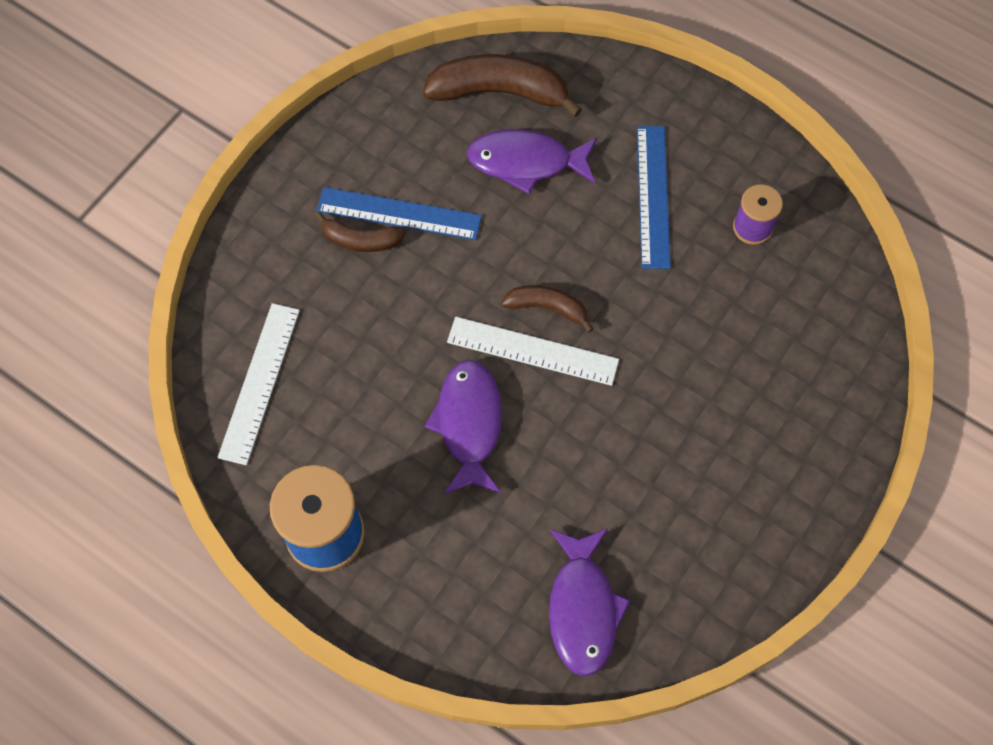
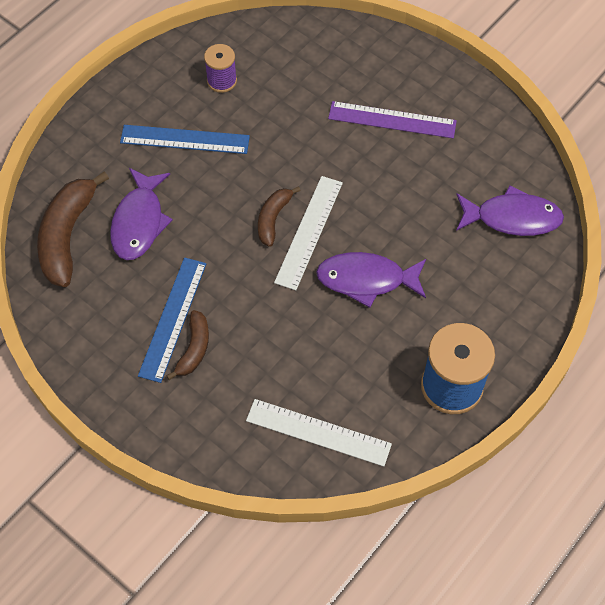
camera: 85 degrees left, 5 degrees down
(724, 442) = (392, 120): none -> purple ruler

